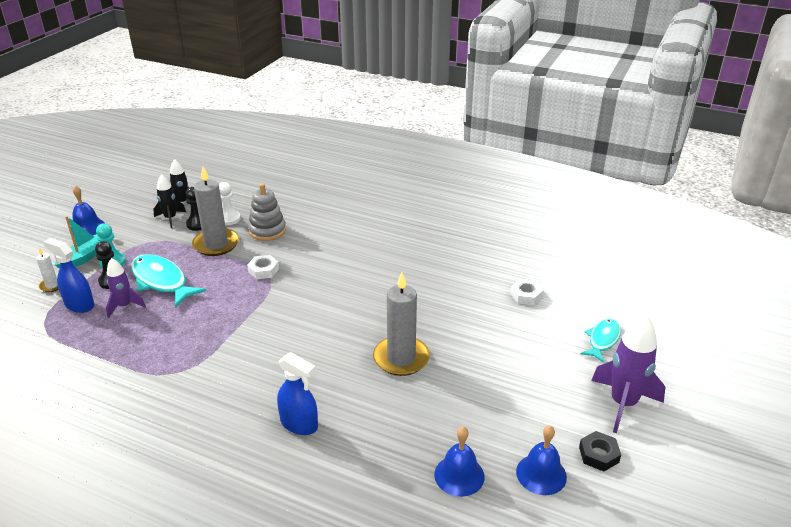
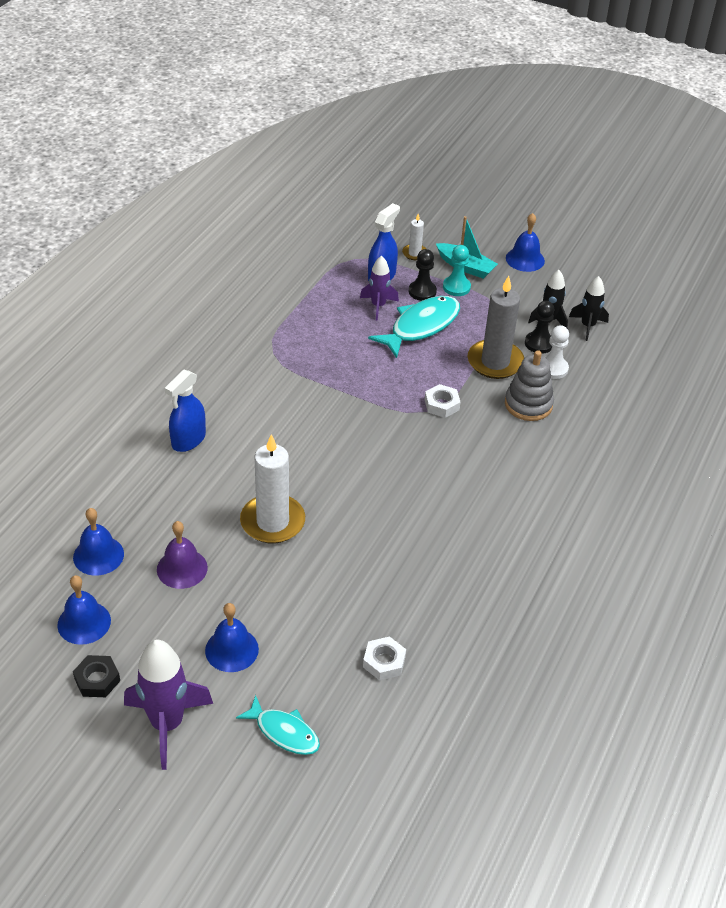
camera: 90 degrees right, 10 degrees up
(401, 358) = (272, 522): grey candle -> white candle
(463, 411) = (182, 568): none -> purple bell
(540, 373) = (231, 649): none -> blue bell

